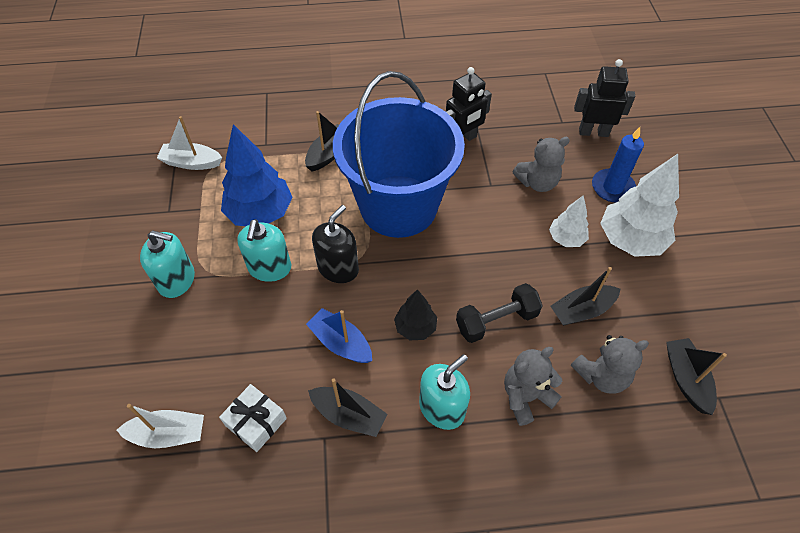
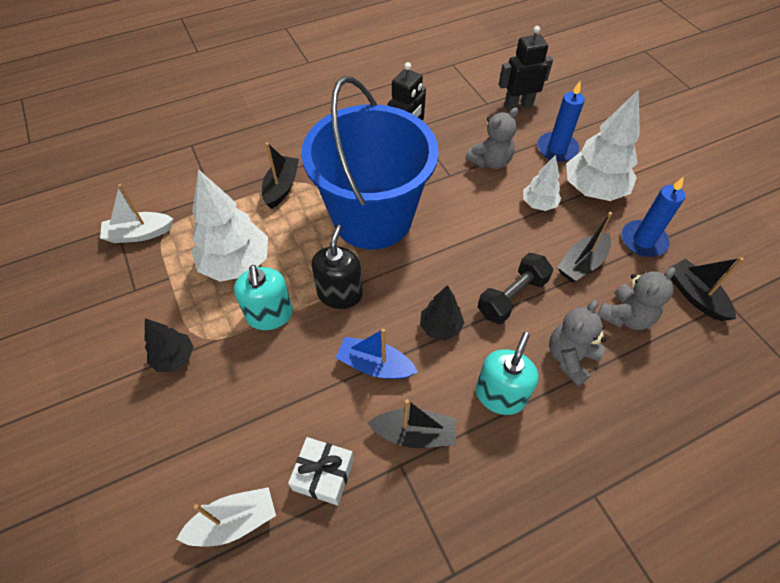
camera: 20 degrees left, 0 degrees up
(177, 280) = (174, 358): turquoise soap dispenser -> black tree
(260, 213) = (236, 264): blue tree -> white tree
(658, 307) = (643, 240): none -> blue candle

